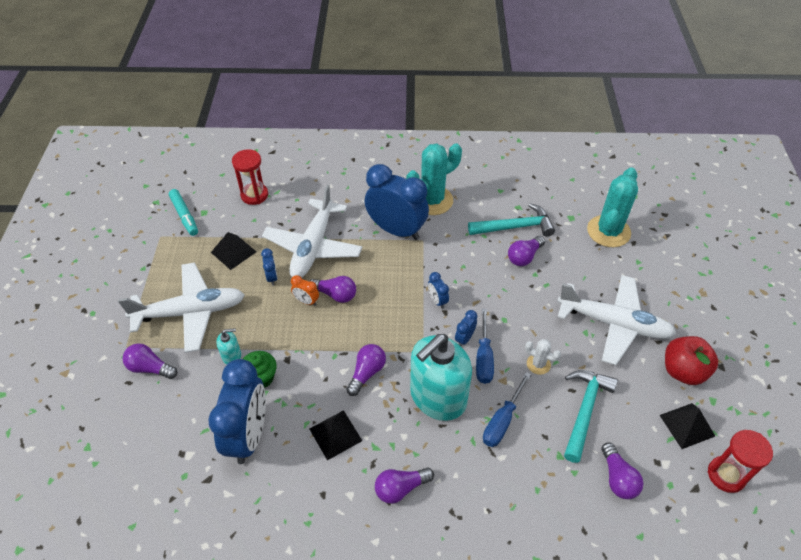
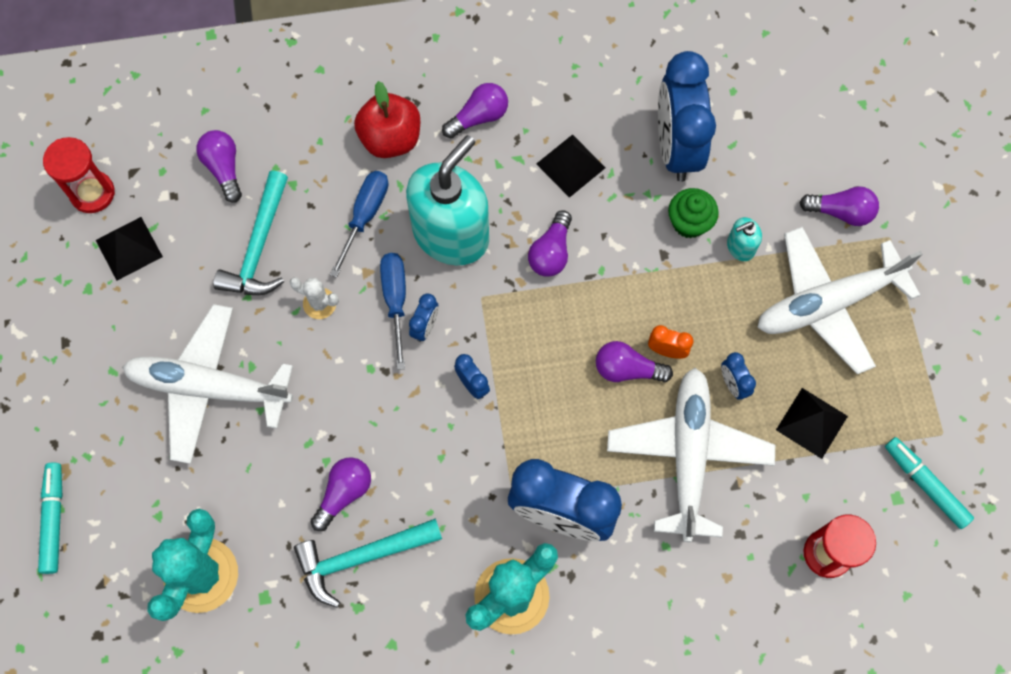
camera: 170 degrees right, 20 degrees up
(683, 371) = (120, 326): red apple -> red apple (390, 139)
(703, 268) = (54, 519): none -> turquoise marker

